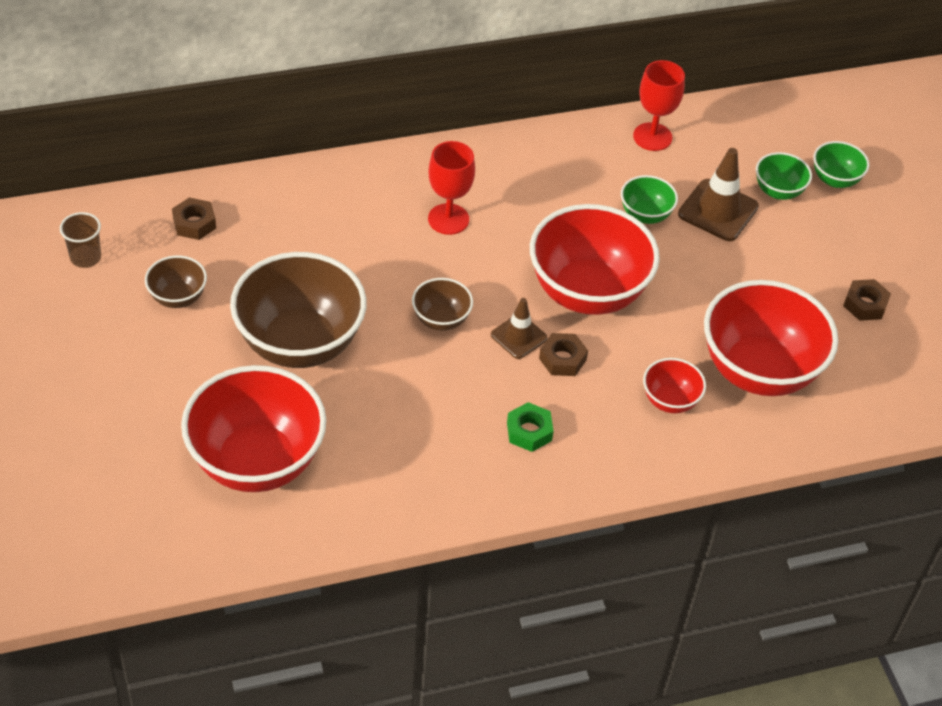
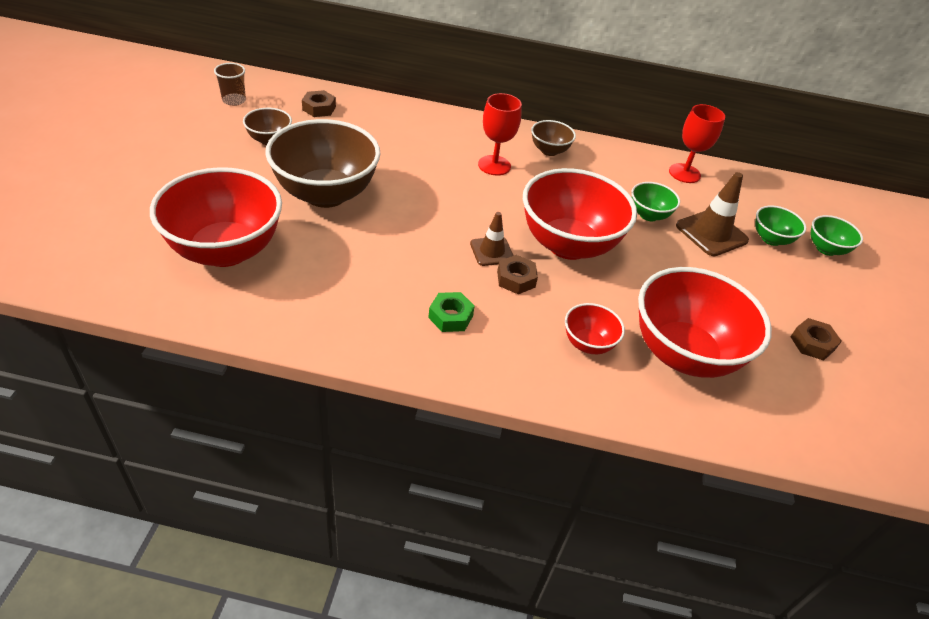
camera: 25 degrees right, 5 degrees down
(441, 320) = (440, 219): brown bowl -> brown bowl (549, 151)

